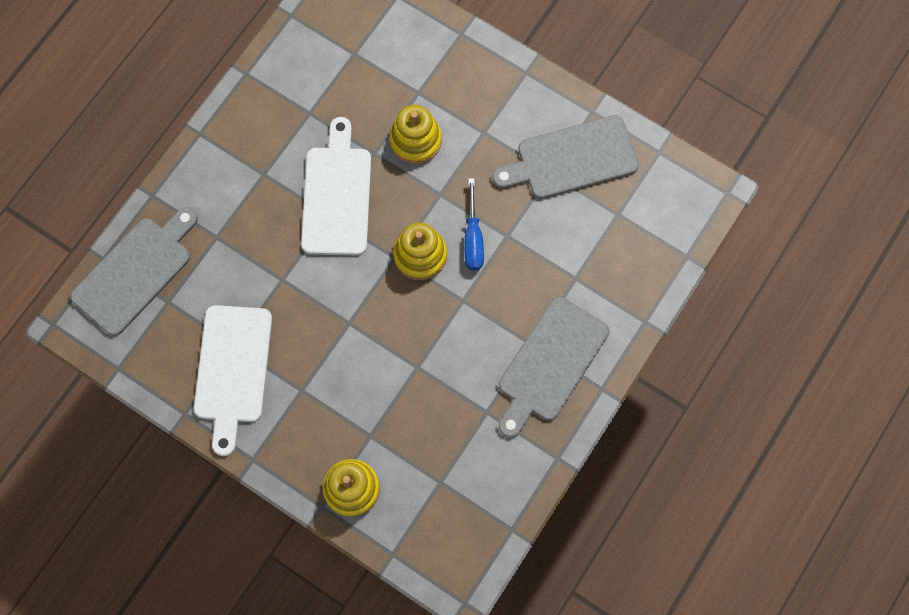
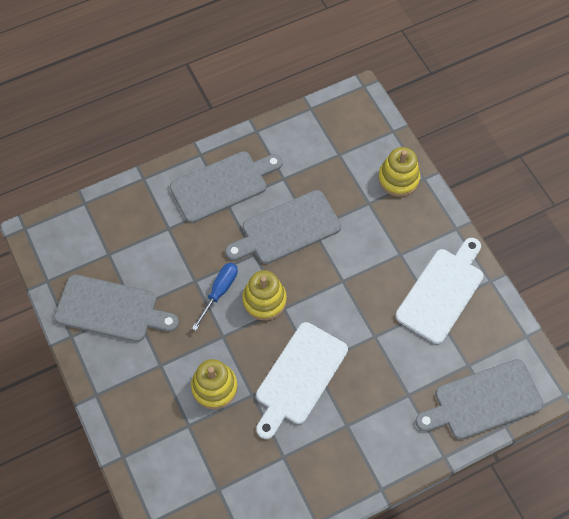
camera: 150 degrees left, 10 degrees down
(444, 350) = (287, 229): none -> grey cutting board

